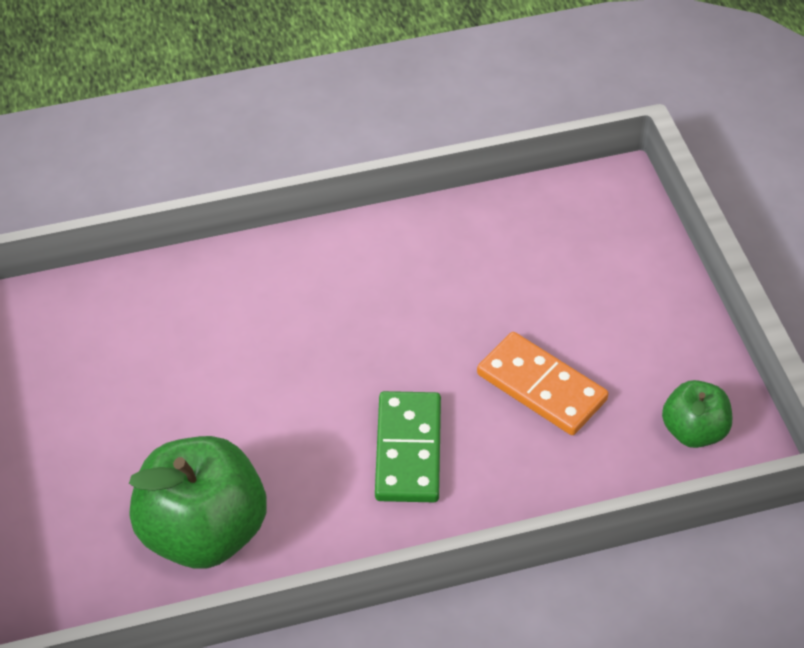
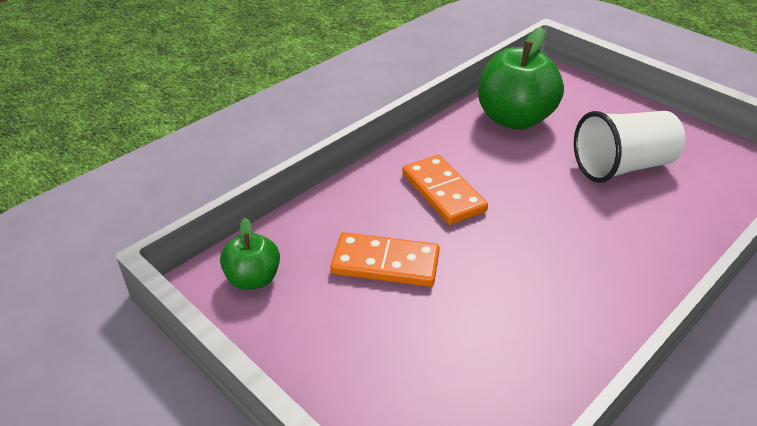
camera: 150 degrees right, 10 degrees down
(160, 387) = (622, 166): none -> white cup
(408, 450) = (443, 192): green domino -> orange domino

